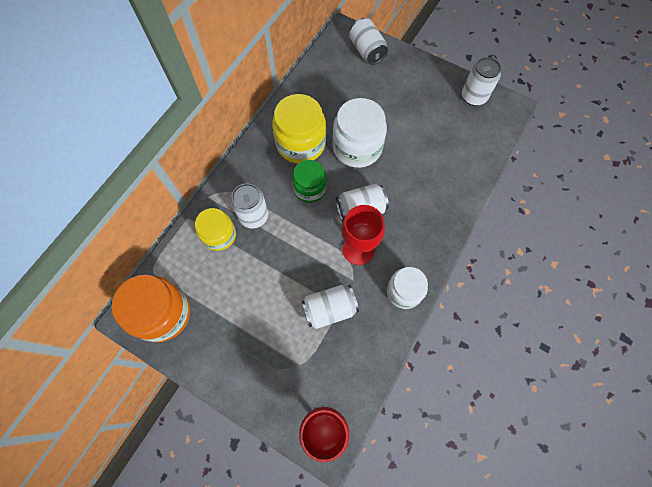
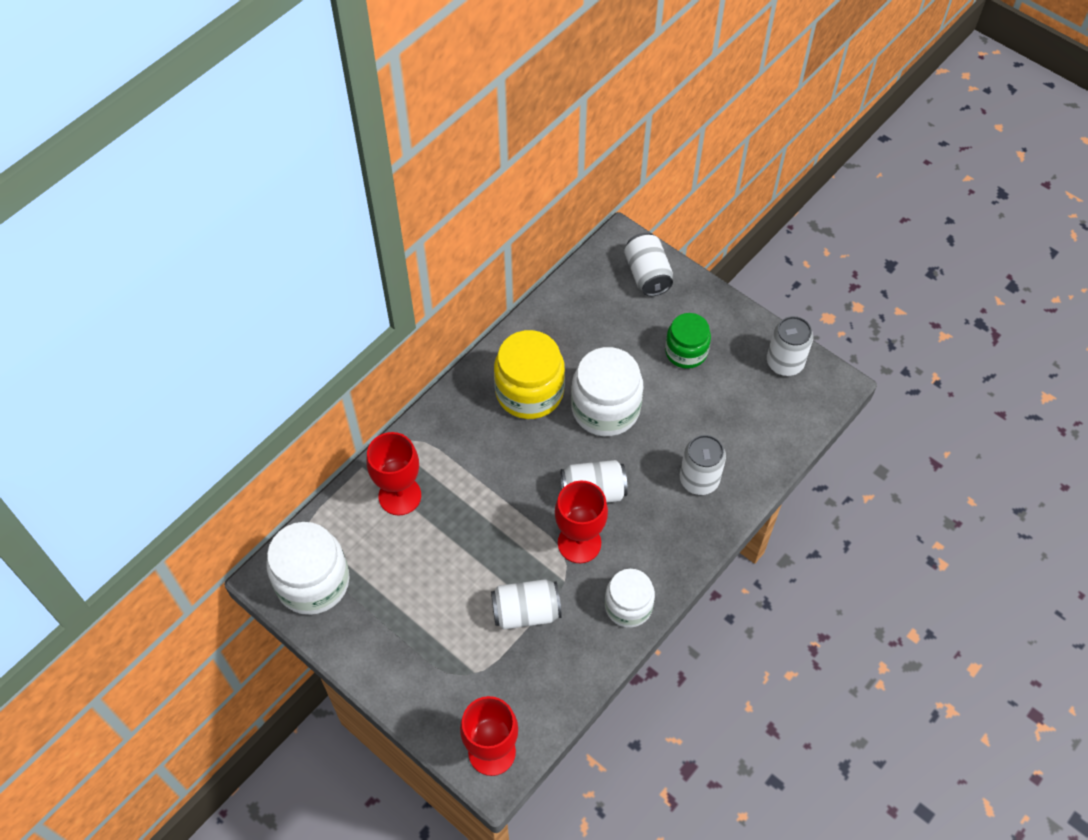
camera: 10 degrees right, 10 degrees down
(163, 313) = (313, 582): orange jar -> white jar
(219, 235) = (400, 496): yellow jar -> red goblet
(254, 216) = (449, 478): white can -> white can (699, 479)
(310, 189) = (530, 454): green jar -> green jar (686, 352)

